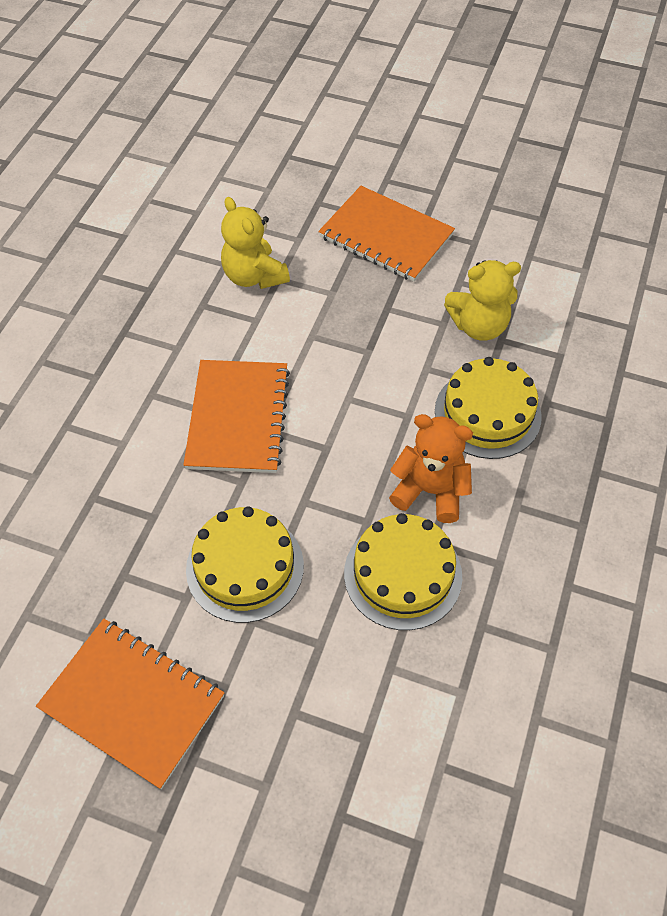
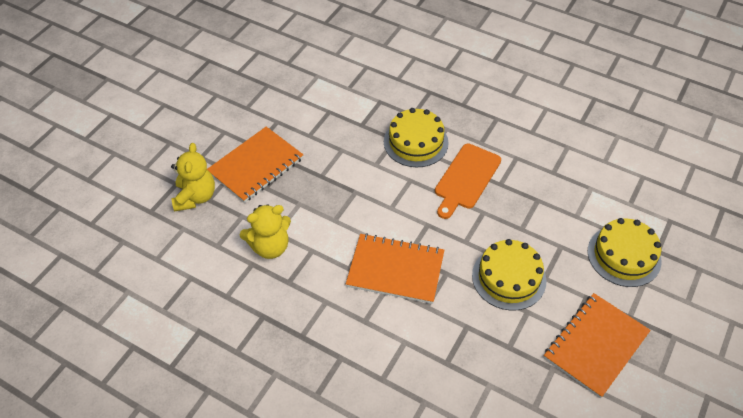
camera: 80 degrees left, 5 degrees down
(403, 574) = (520, 201): yellow cake -> yellow cake (624, 256)
(430, 491) = (466, 179): orange teddy bear -> orange cutting board
(479, 326) = (348, 133): yellow teddy bear -> yellow teddy bear (195, 197)

